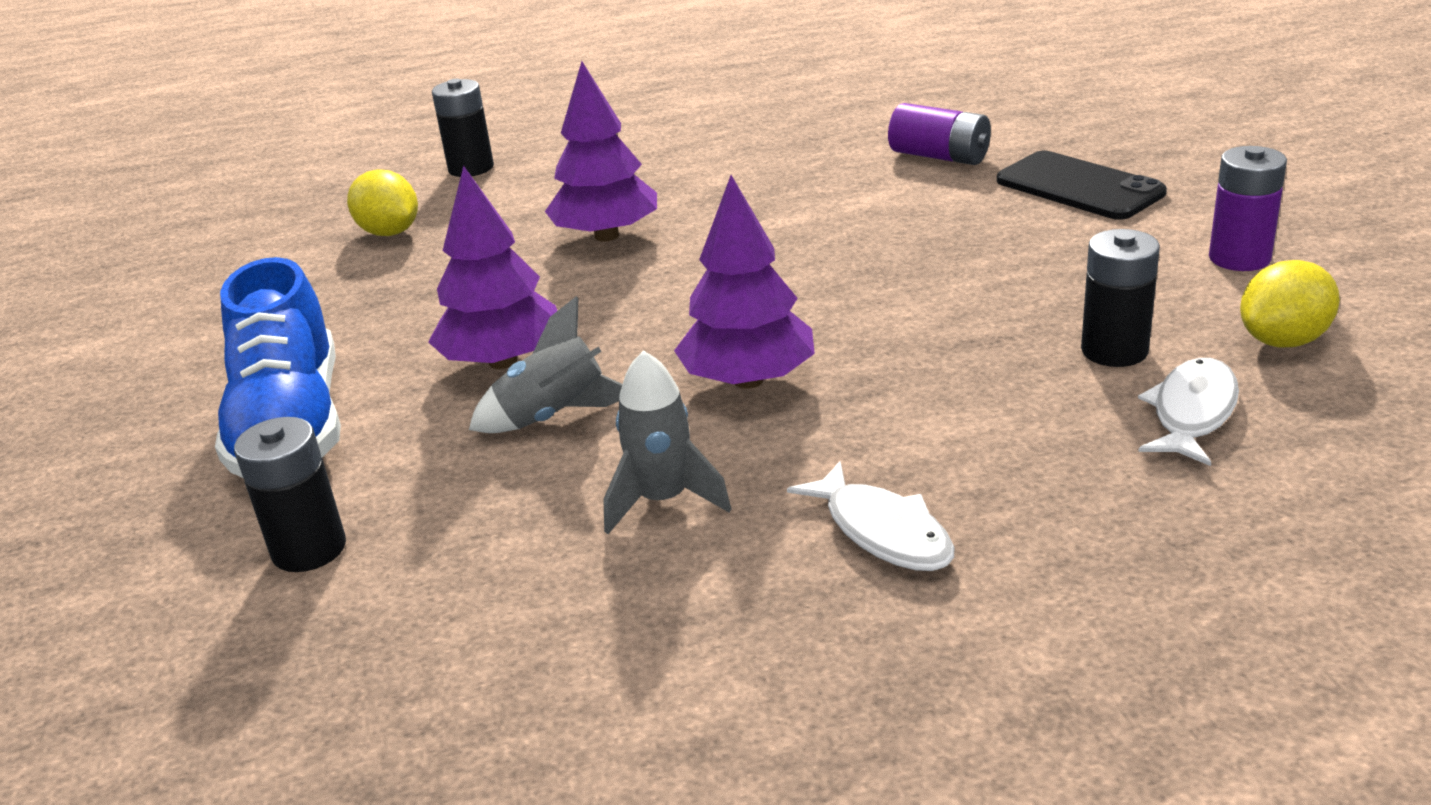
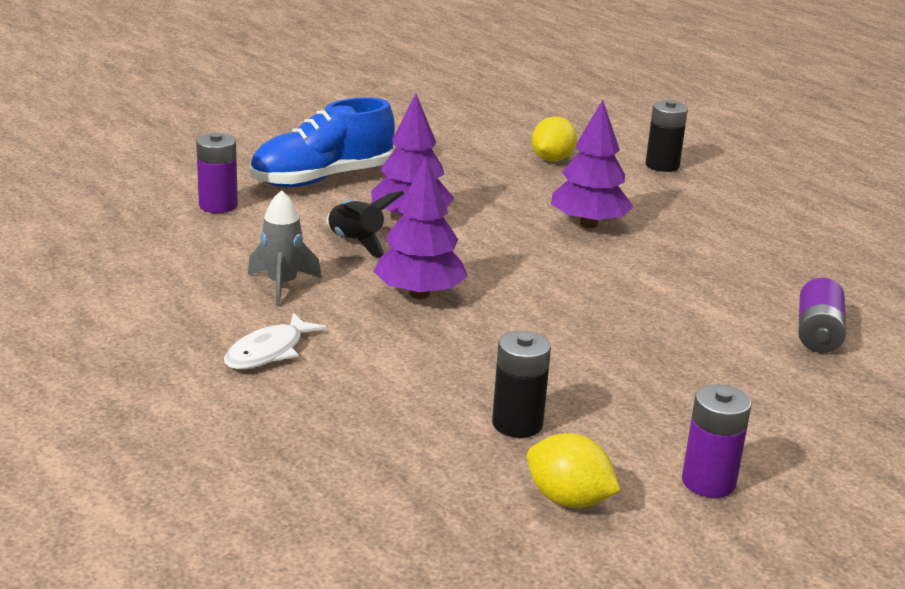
camera: 65 degrees right, 5 degrees down
(309, 549) = (218, 205): black battery -> purple battery
(554, 416) = (356, 243): grey rocket -> black rocket
(1079, 187) = (802, 401): black phone -> none
(1192, 413) = (440, 456): white fish -> none

